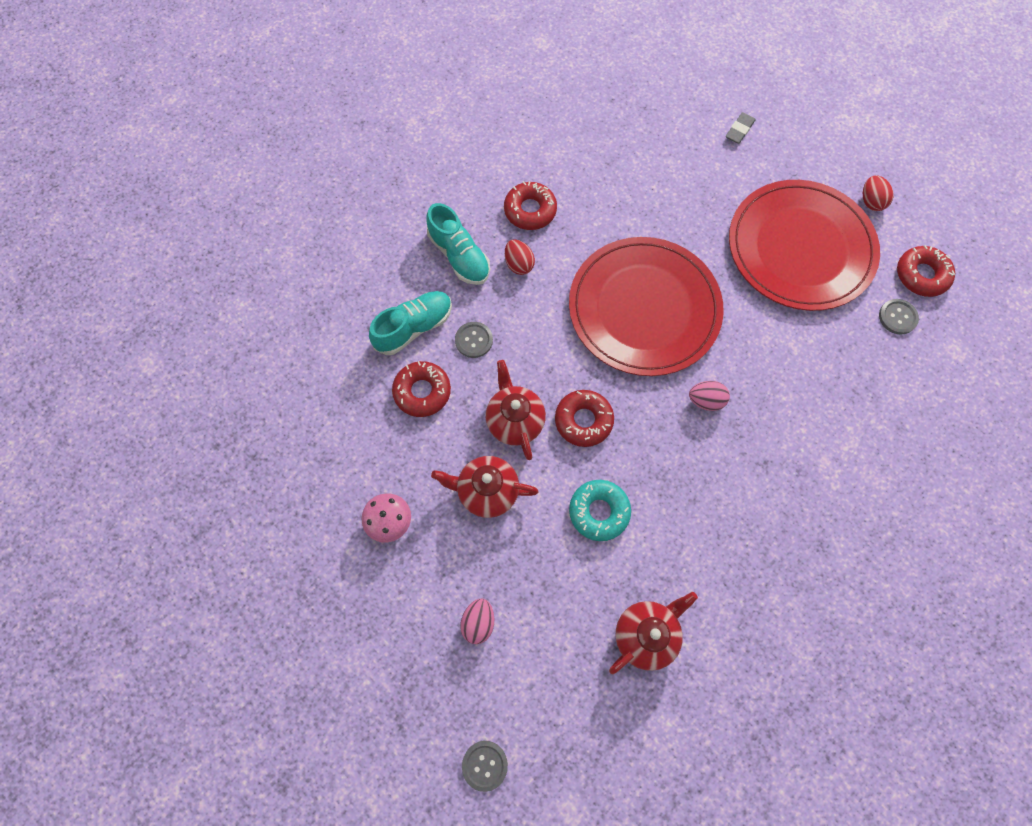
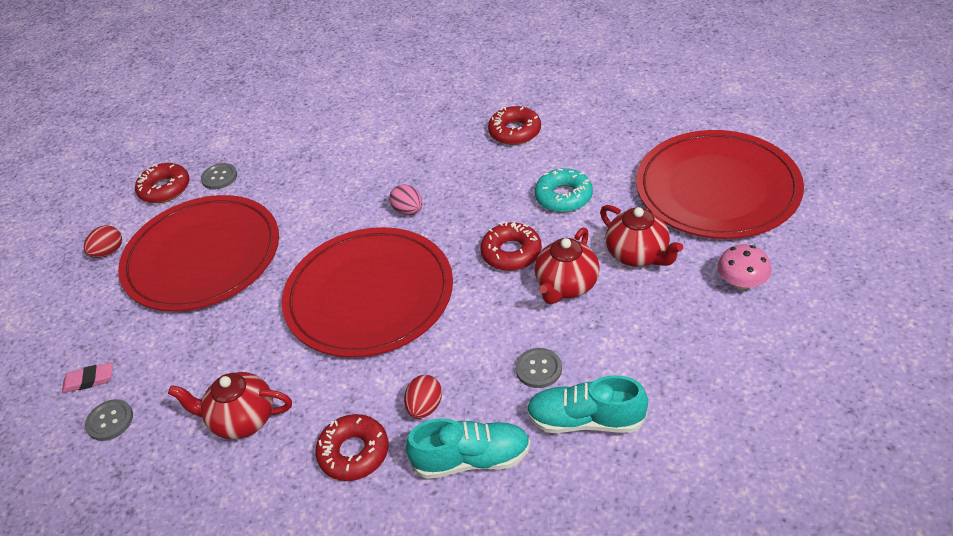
camera: 130 degrees left, 25 degrees down
(422, 392) = (628, 358): red donut -> red donut (515, 132)
(459, 256) = (472, 459): turquoise shoe -> turquoise shoe turned 75 degrees clockwise
(478, 622) = (717, 189): pink egg -> red plate
(484, 765) = (774, 127): grey button -> grey button (110, 421)
(646, 634) = (603, 127): red teapot -> red teapot (242, 419)
(739, 130) = (89, 380): grey eraser -> pink eraser

